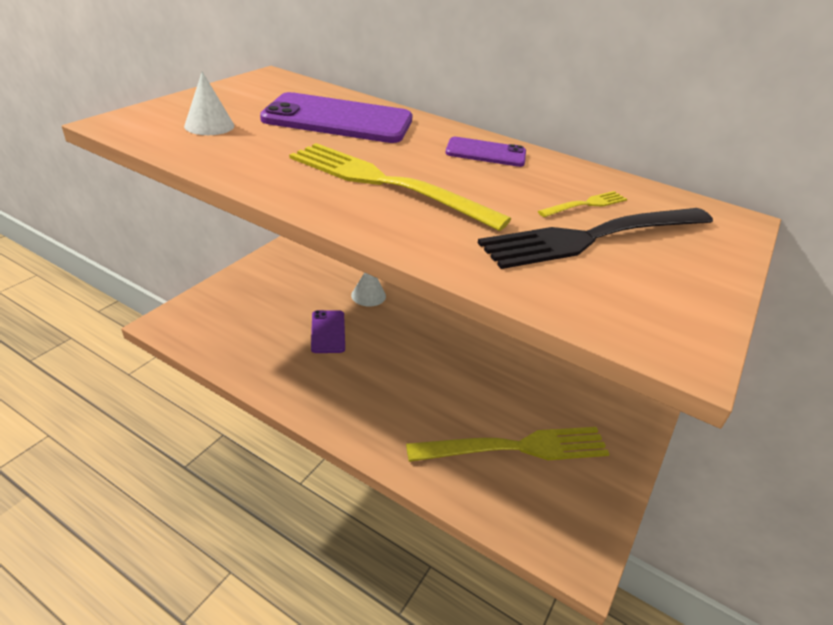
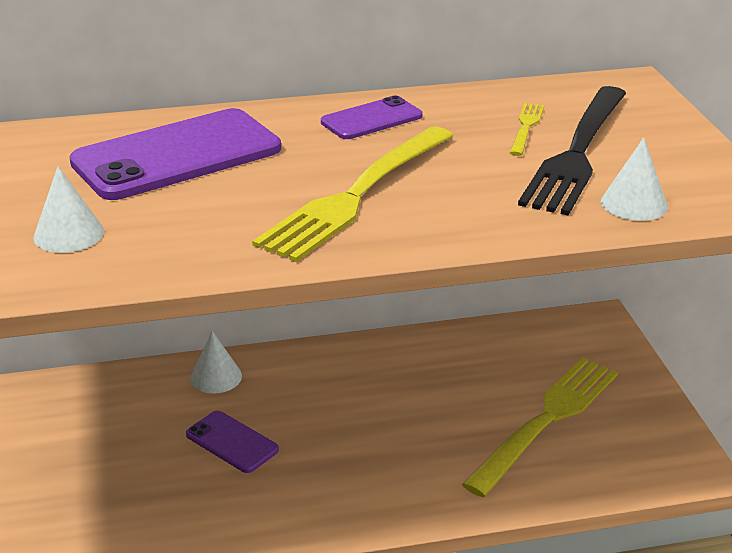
camera: 40 degrees left, 5 degrees down
(384, 183) = (355, 196): yellow fork -> yellow fork turned 45 degrees counterclockwise
(571, 291) = (634, 204): none -> white cone

